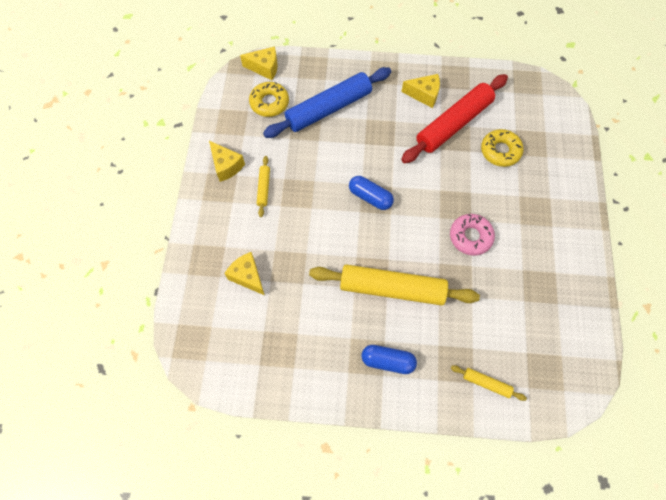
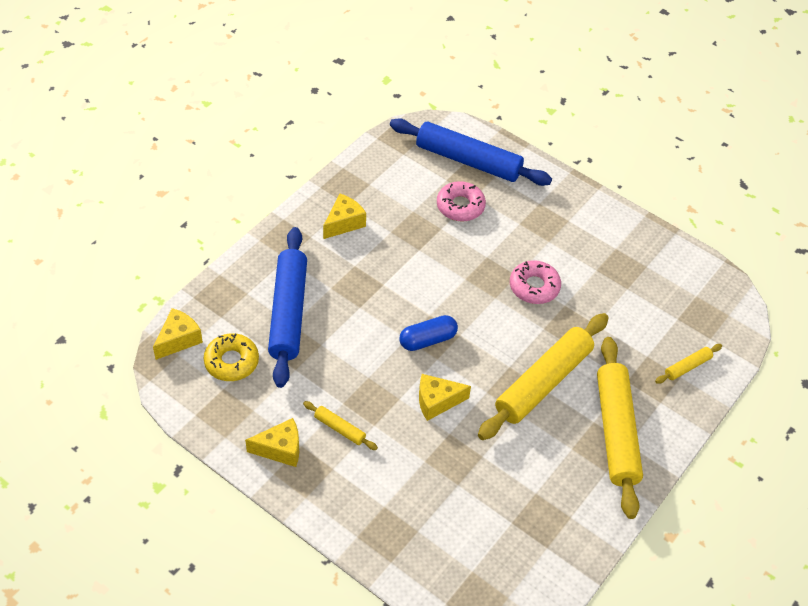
camera: 60 degrees left, 15 degrees down
(247, 276) = (437, 503): yellow cheese -> yellow cheese (437, 402)
(388, 361) = (616, 431): blue capsule -> yellow rolling pin
(454, 124) = (399, 221): red rolling pin -> none
(500, 151) = (460, 206): yellow donut -> pink donut
(545, 132) = (468, 161): none -> blue rolling pin

